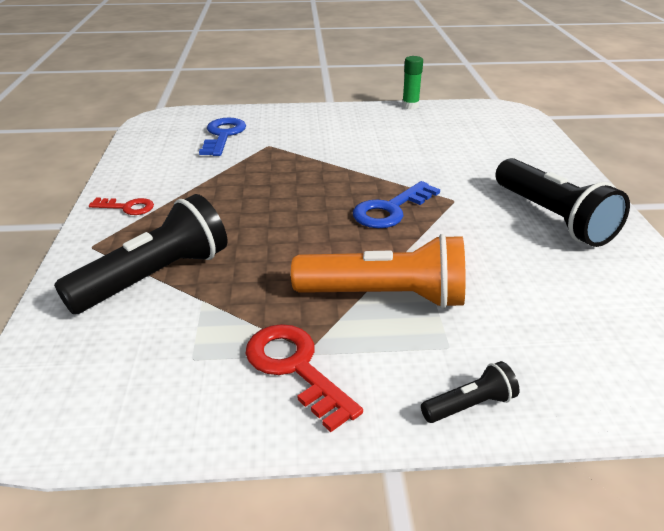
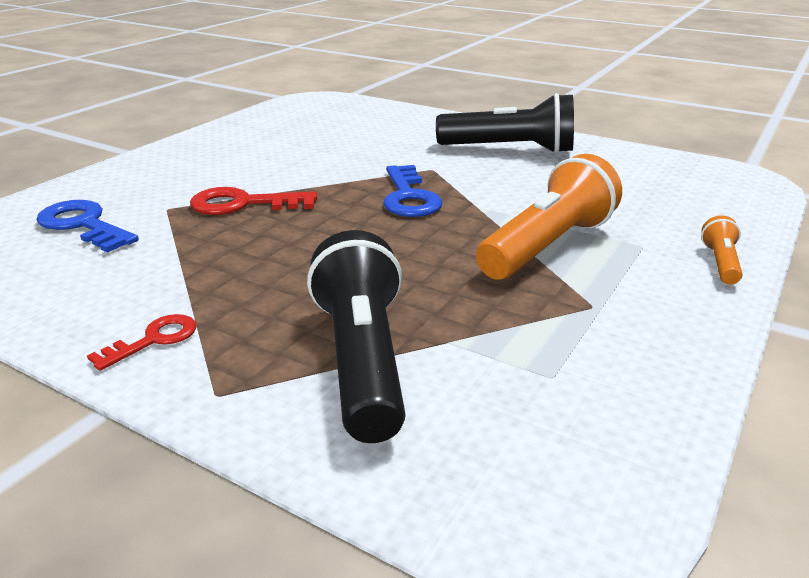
camera: 55 degrees left, 5 degrees down
(296, 368) = (618, 321): red key -> red key (244, 204)
(410, 106) = (226, 124): green glue stick -> none
(470, 405) = (720, 263): black flashlight -> orange flashlight

